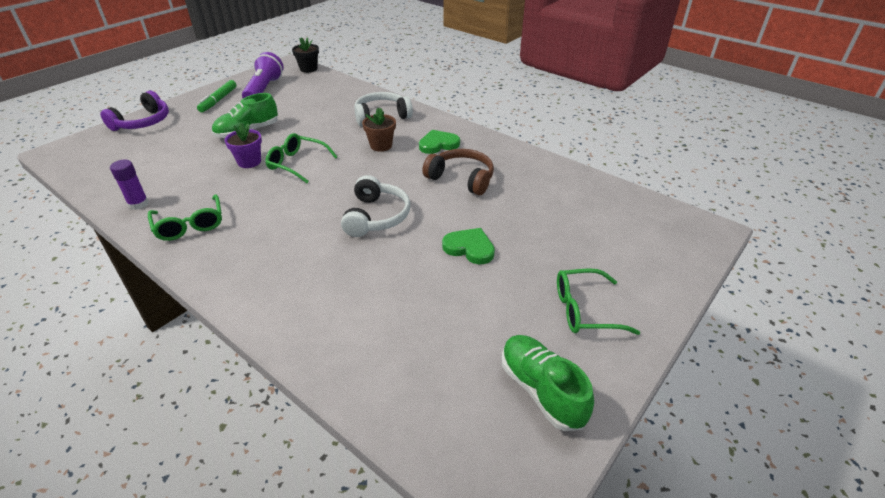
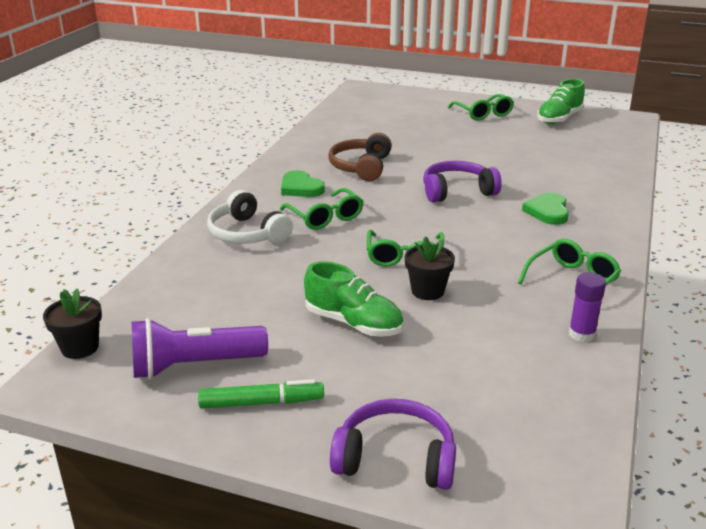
camera: 110 degrees left, 10 degrees down
(249, 162) = (427, 291): purple flower pot -> black flower pot
(376, 216) = (457, 191): white headphones -> purple headphones
(381, 145) = (325, 217): brown flower pot -> green glasses
(469, 248) = (459, 150): green heart -> green heart (548, 211)

